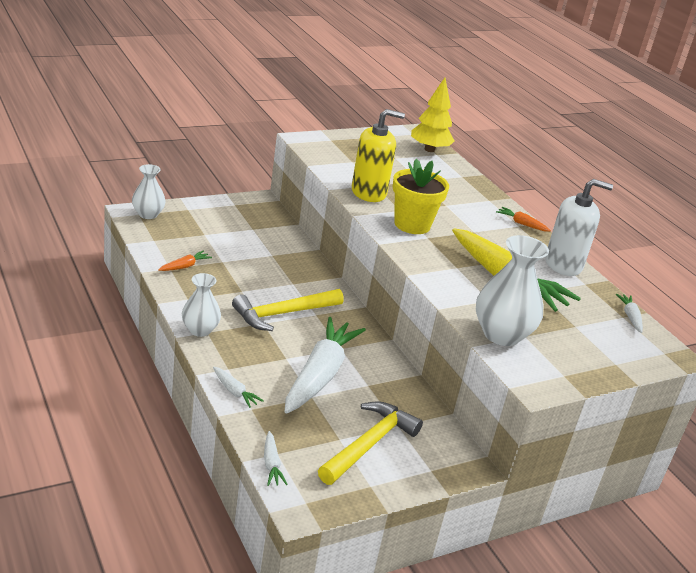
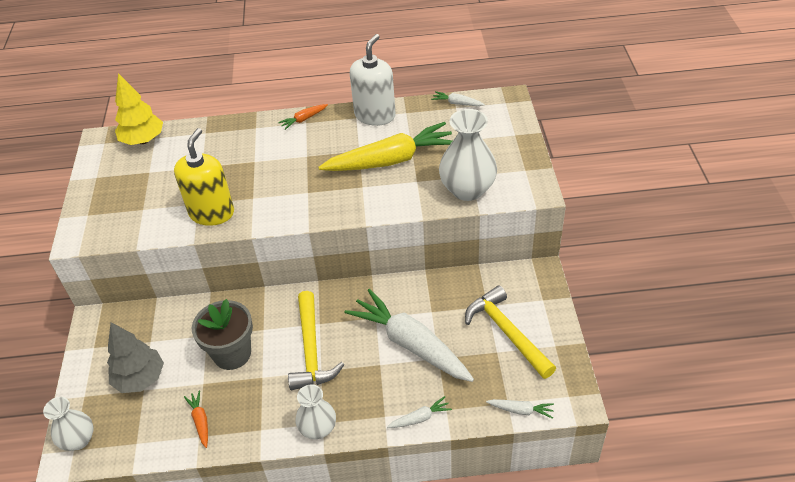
camera: 60 degrees left, 15 degrees up
(214, 231) = (140, 379): none -> grey tree
(259, 271) = (232, 354): none -> grey flower pot
(412, 224) = (282, 197): yellow flower pot -> none

